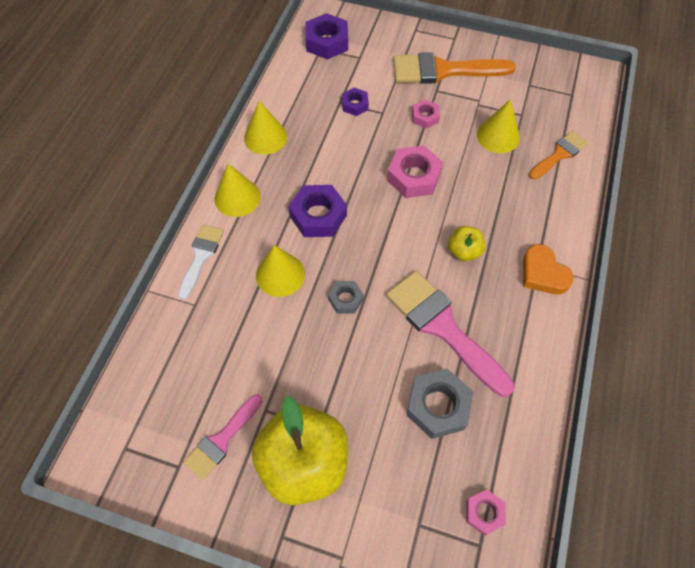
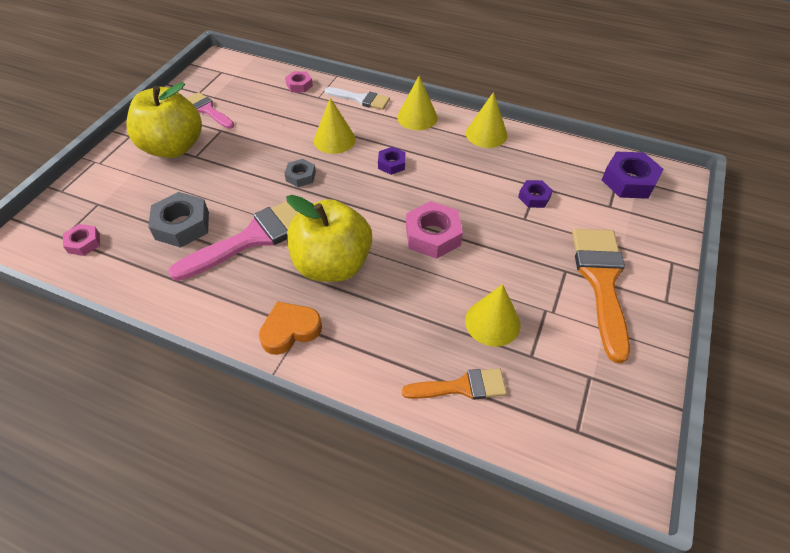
camera: 95 degrees right, 10 degrees down
(318, 216) = (391, 164): purple nut -> purple nut, size x0.57
(425, 117) = (520, 254): pink nut -> pink nut (299, 85)
(464, 251) = (332, 265): yellow apple -> yellow apple, size x2.14
(559, 154) = (461, 387): orange brush -> orange brush turned 60 degrees counterclockwise

